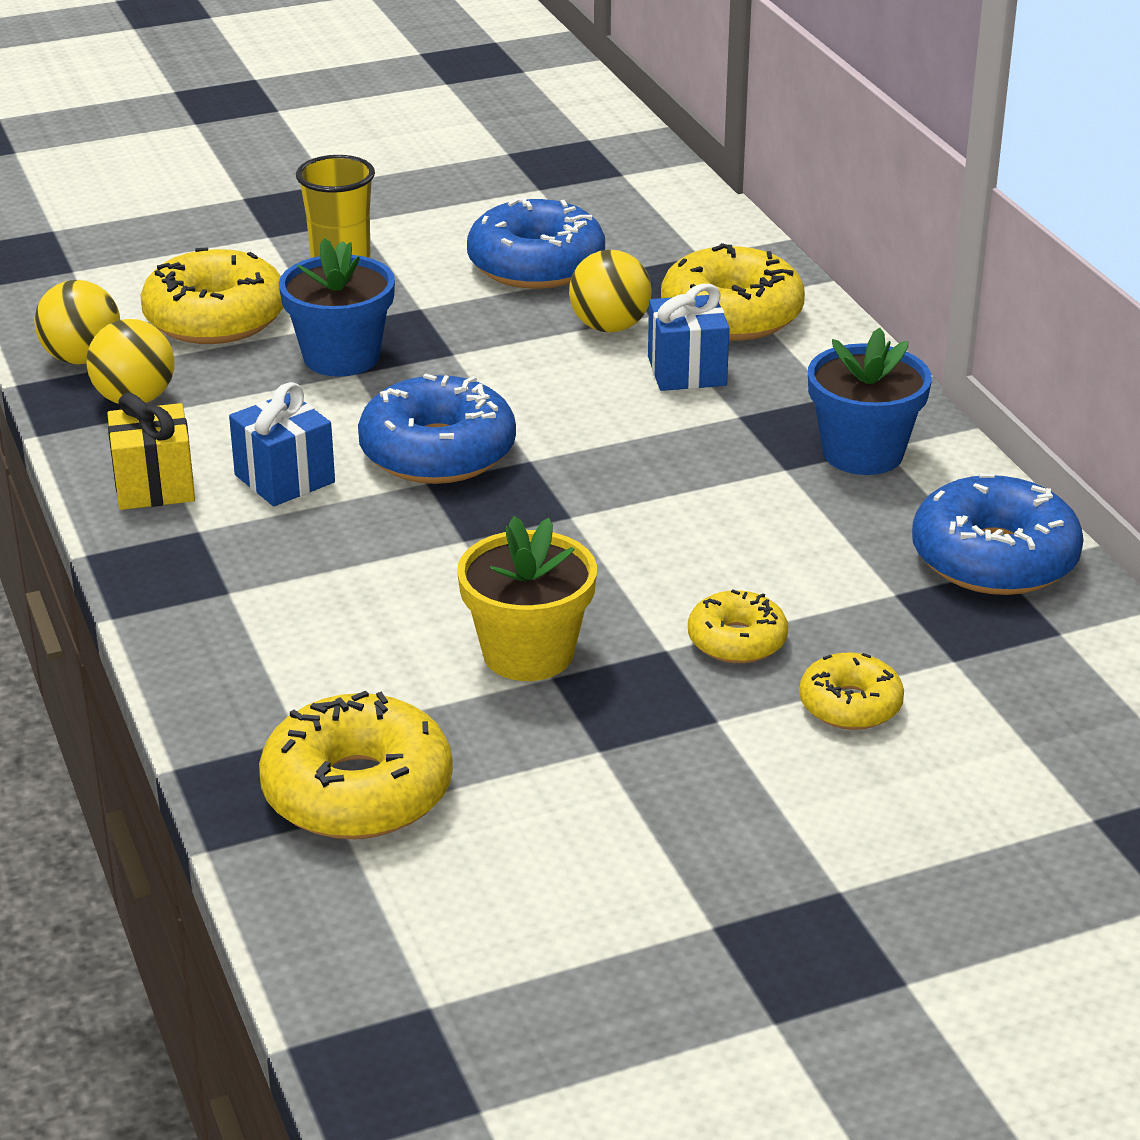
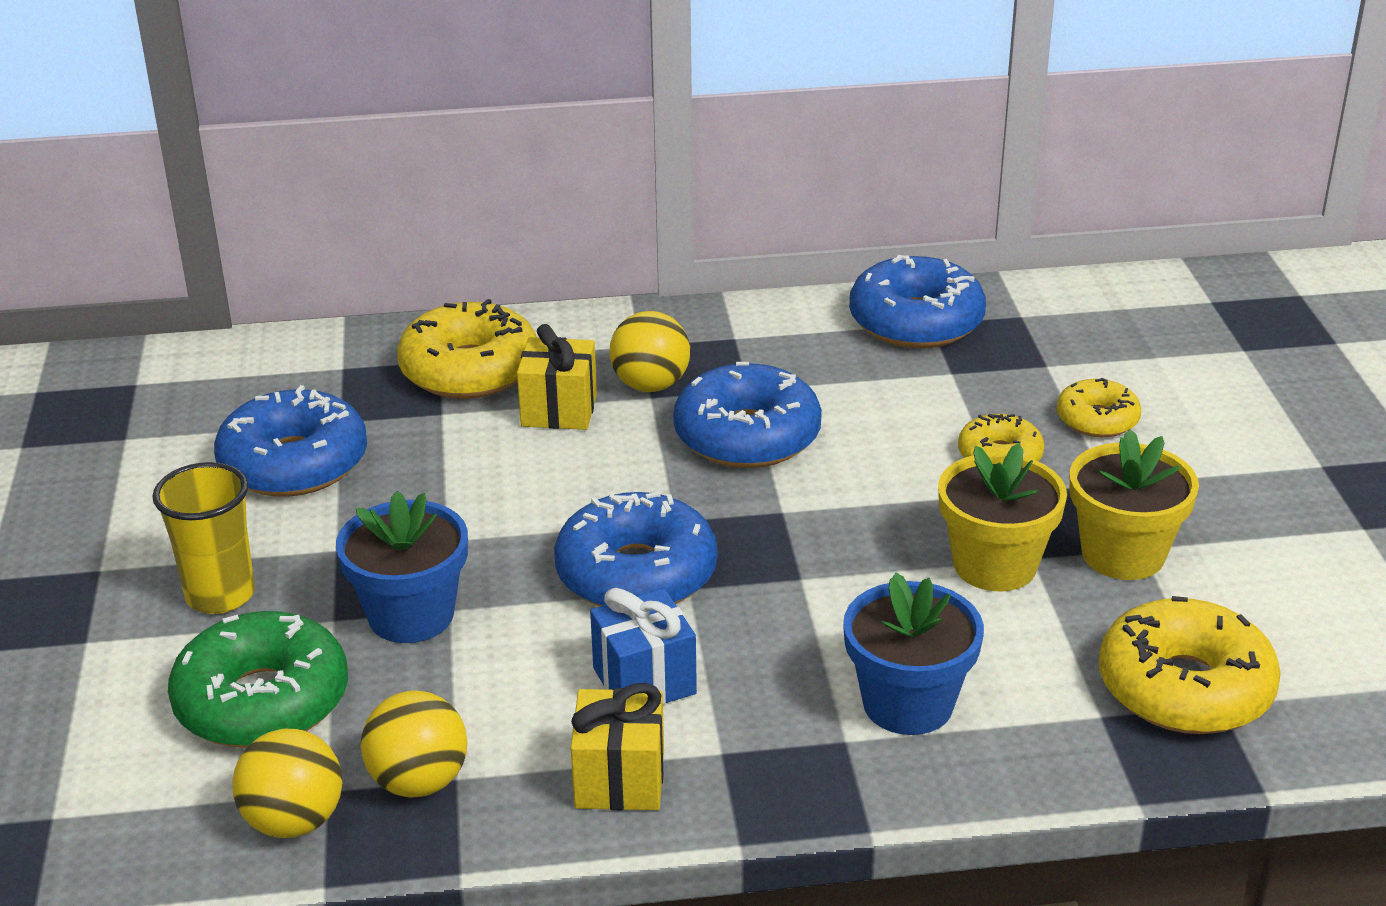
camera: 75 degrees left, 0 degrees up
(215, 318) = (262, 701): yellow donut -> green donut
(581, 738) = (1123, 554): none -> yellow flower pot
(609, 327) = (451, 439): yellow ball -> yellow ball (650, 385)
(686, 371) = (559, 410): blue gift -> yellow gift
(694, 479) = (747, 436): none -> blue donut
(863, 453) = (740, 348): blue flower pot -> blue flower pot (908, 704)

